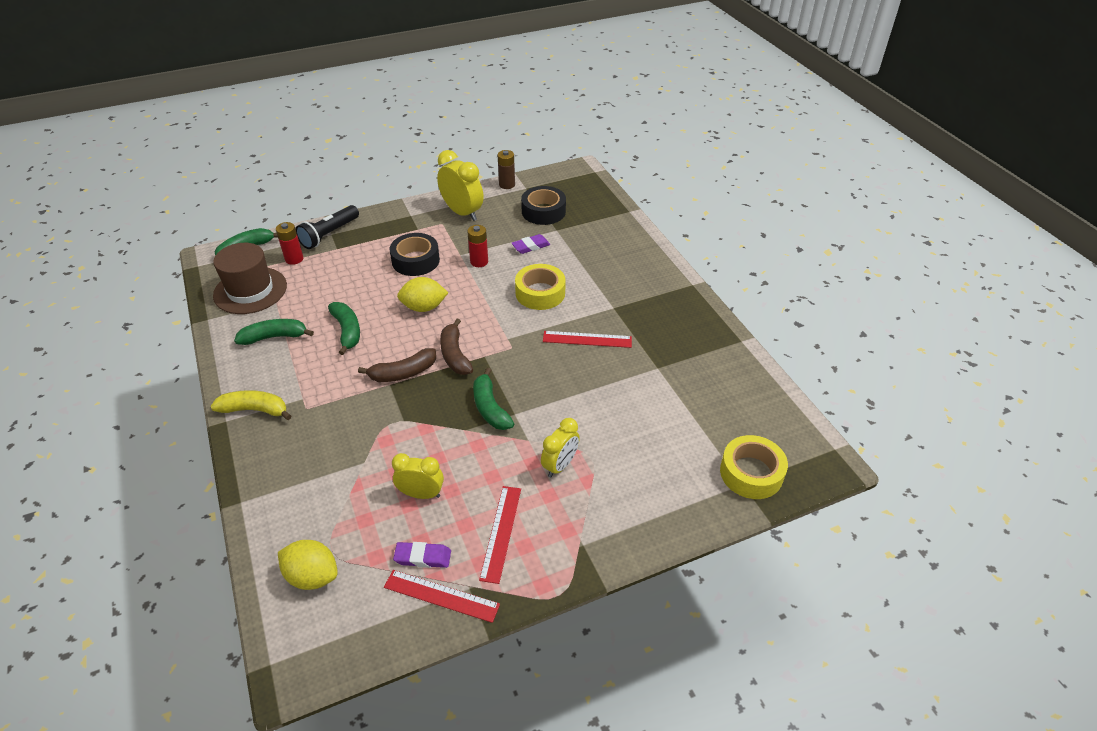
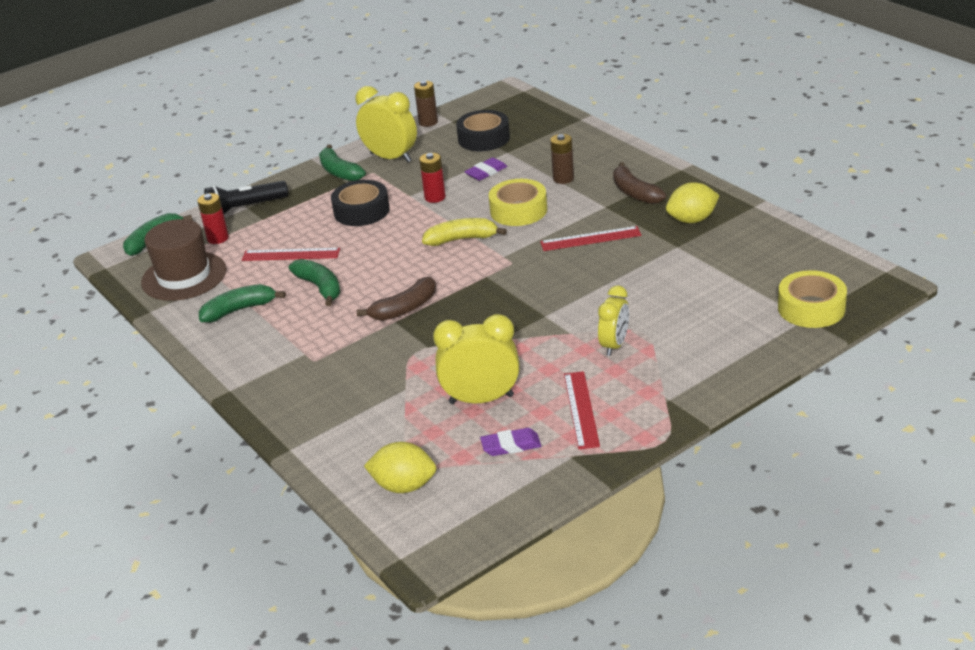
camera: 10 degrees left, 10 degrees down
(255, 410) = (257, 374): yellow banana -> yellow banana (462, 239)
(329, 234) = (245, 208): black flashlight -> black flashlight turned 45 degrees clockwise
(421, 494) = (481, 399): yellow clock -> yellow clock, size x1.55
(424, 307) = (395, 249): yellow lemon -> yellow lemon (692, 220)
(441, 596) = (546, 469): red ruler -> red ruler (291, 254)
(455, 355) = (453, 282): brown banana -> brown banana (635, 193)
(490, 408) = (516, 316): green banana -> green banana (339, 172)
(590, 269) = (563, 178): none -> brown battery

